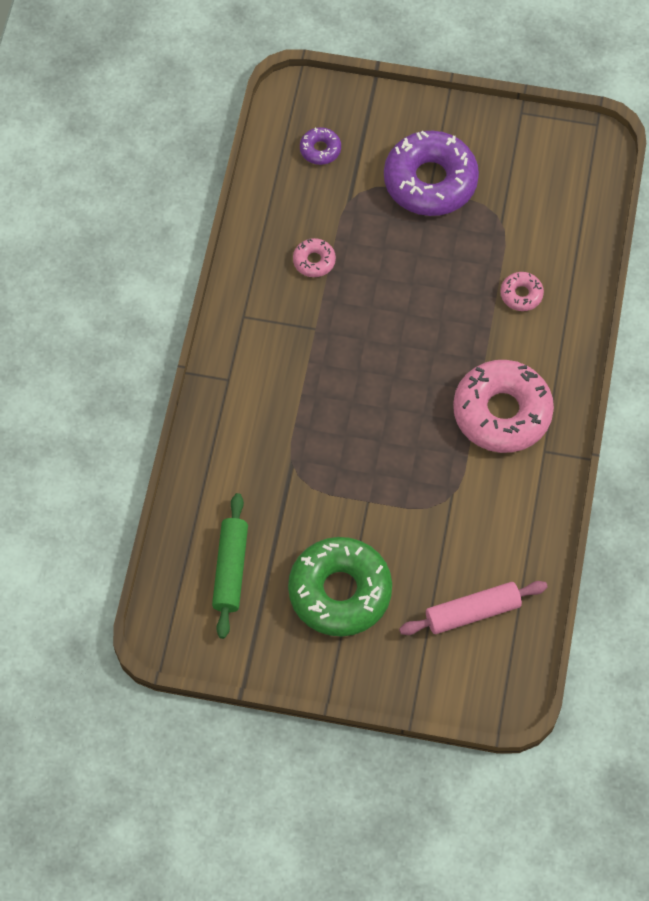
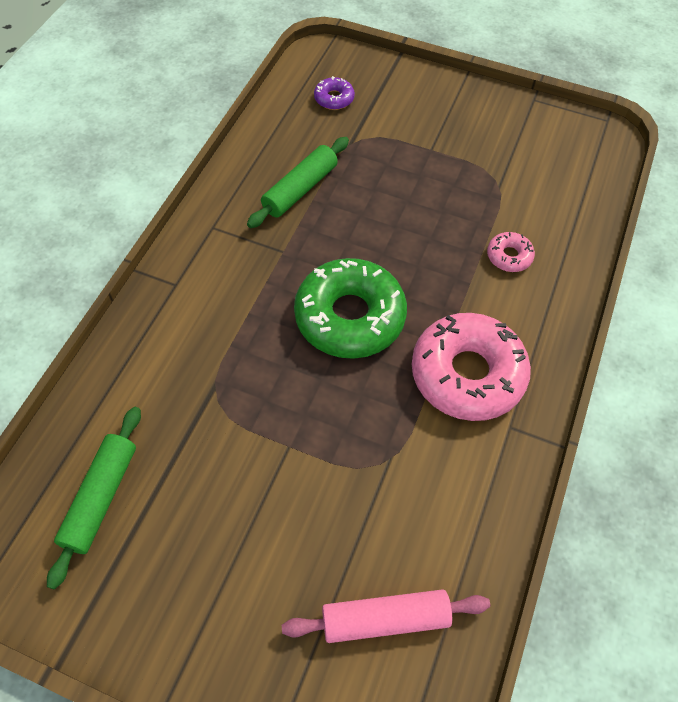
camera: 10 degrees right, 5 degrees down
(314, 261) = (300, 189): pink donut -> green rolling pin
(340, 592) = (223, 554): green donut -> green donut (350, 317)
(430, 181) = (434, 140): purple donut -> none

